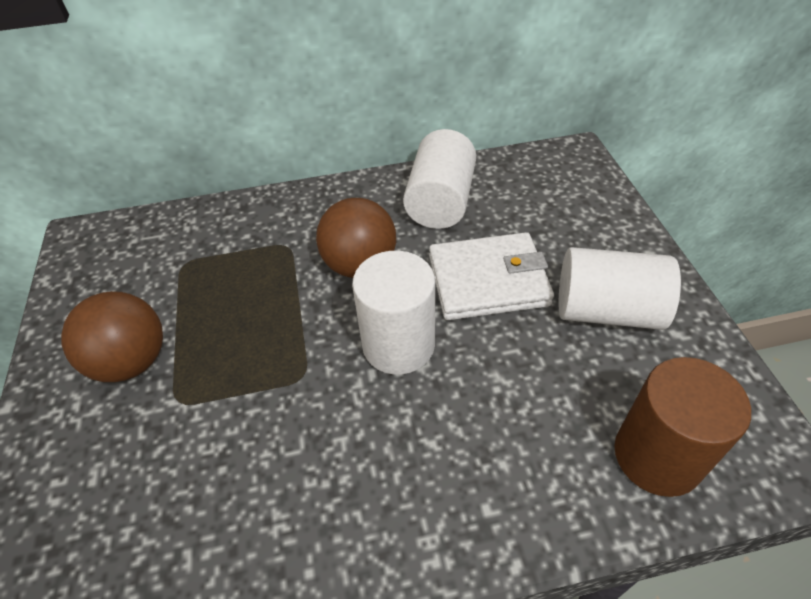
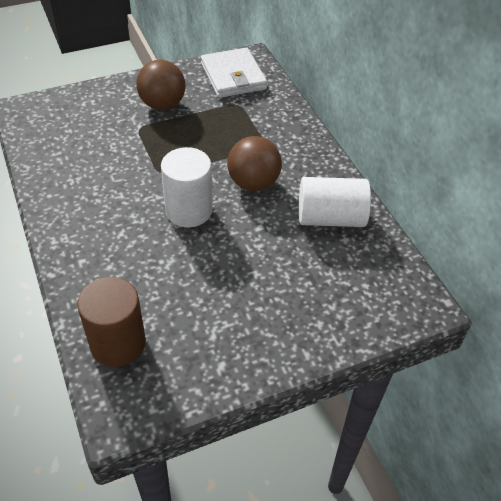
camera: 75 degrees right, 0 degrees up
(488, 280) = (252, 251): white wallet -> white wallet (233, 76)
(607, 311) = (236, 322): white cylinder -> none

